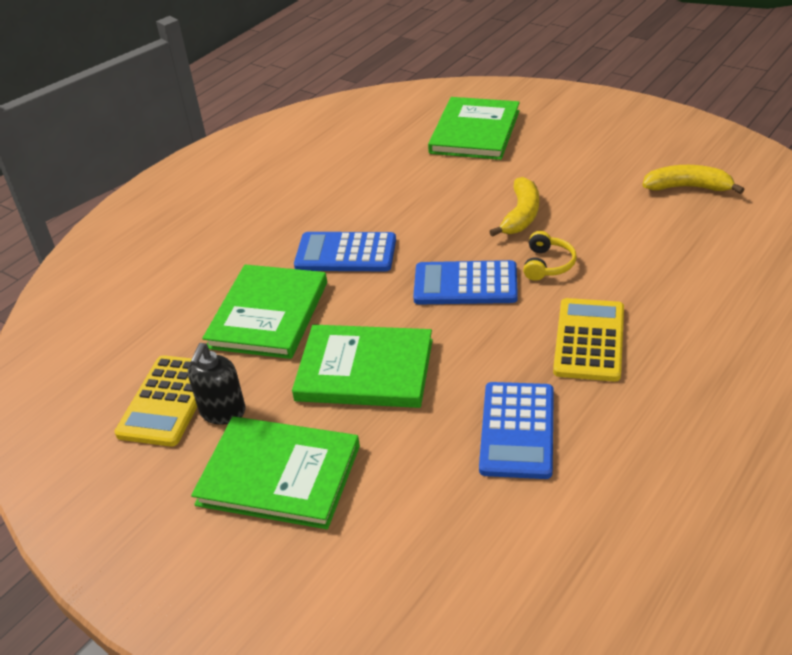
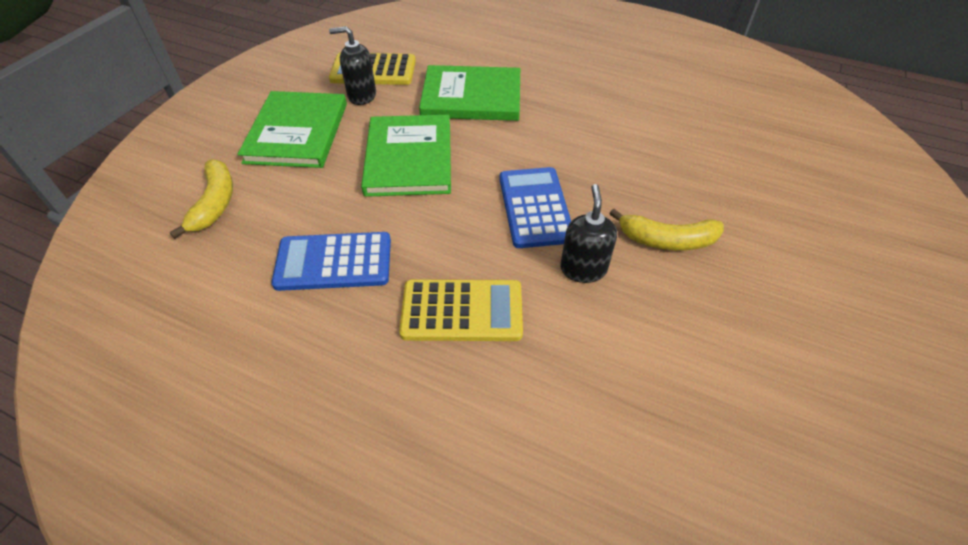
camera: 75 degrees right, 10 degrees up
(346, 253) = (562, 125): blue calculator -> none
(475, 132) = (817, 187): green book -> none
(547, 264) = (583, 269): yellow headphones -> black soap dispenser
(688, 187) = (804, 415): yellow banana -> yellow banana (215, 203)

